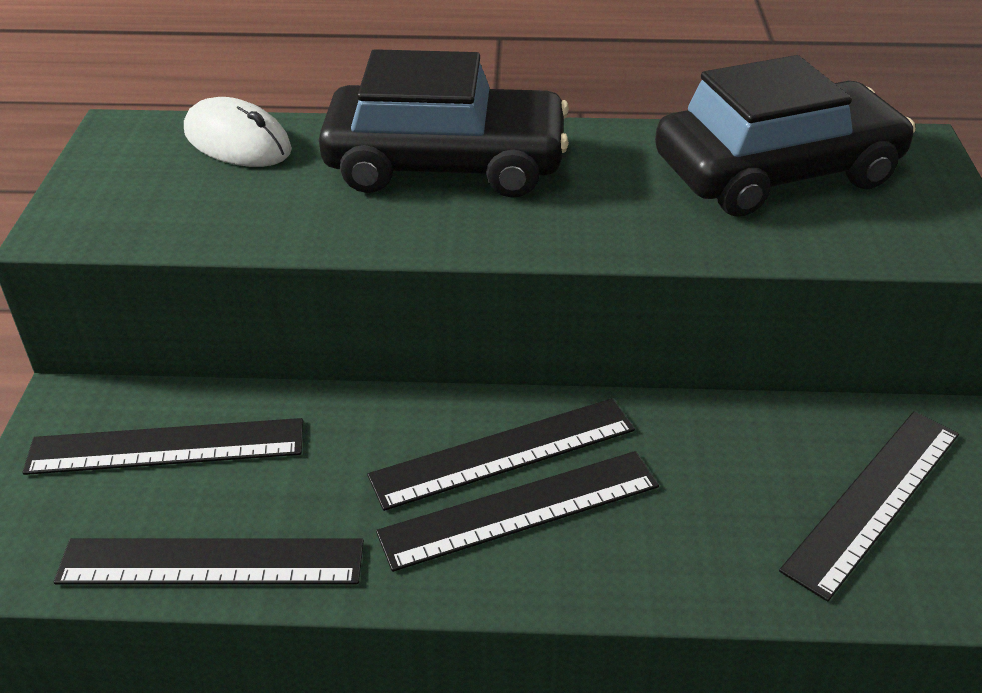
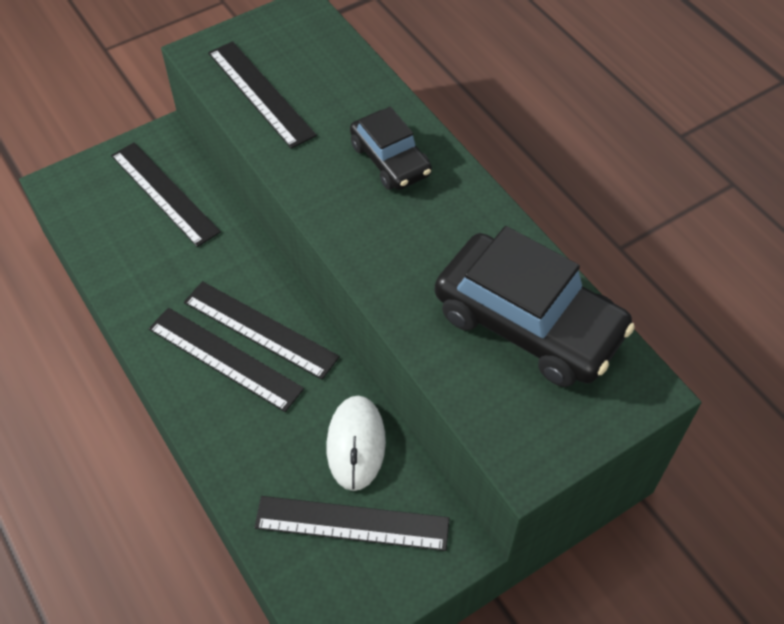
camera: 55 degrees right, 15 degrees up
(212, 561) = (109, 258): black ruler -> black ruler (261, 93)
(237, 141) = (333, 61): white mouse -> white mouse (356, 444)
(446, 164) = (390, 160): black car -> black car, size x0.57

